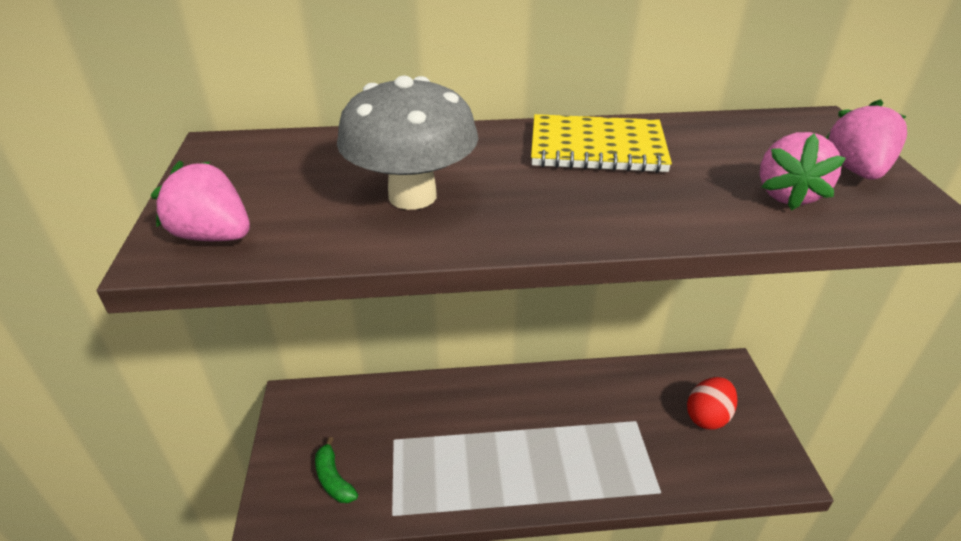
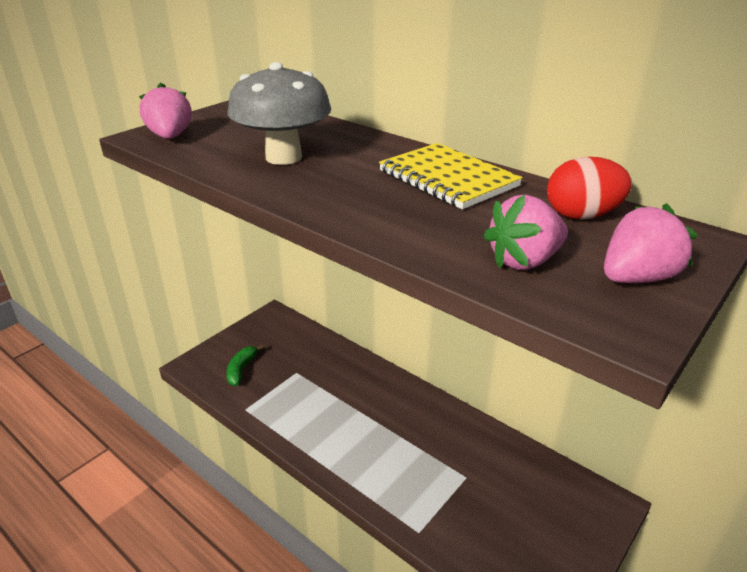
camera: 45 degrees right, 5 degrees down
(707, 416) = (532, 519): red egg -> red egg (582, 216)

